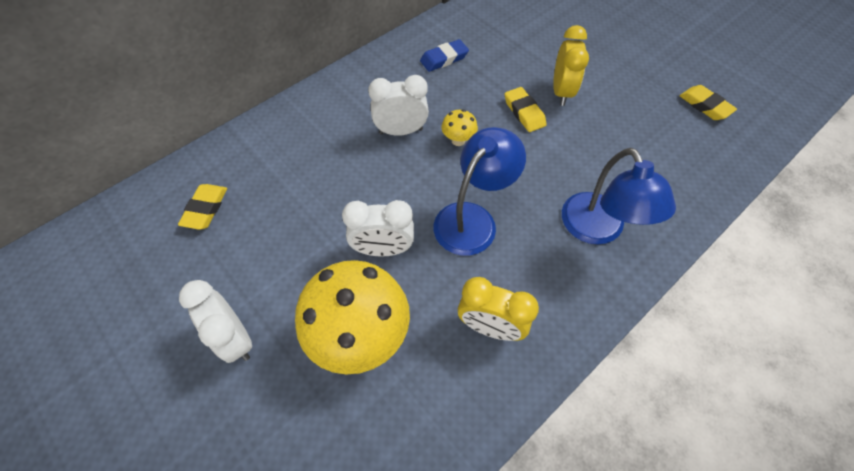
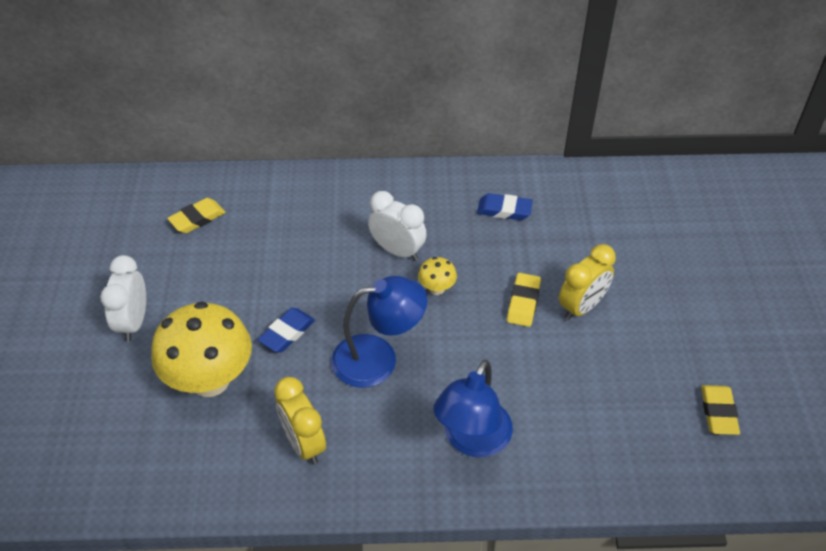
camera: 40 degrees right, 10 degrees down
(383, 249) = (287, 333): white clock -> blue eraser

